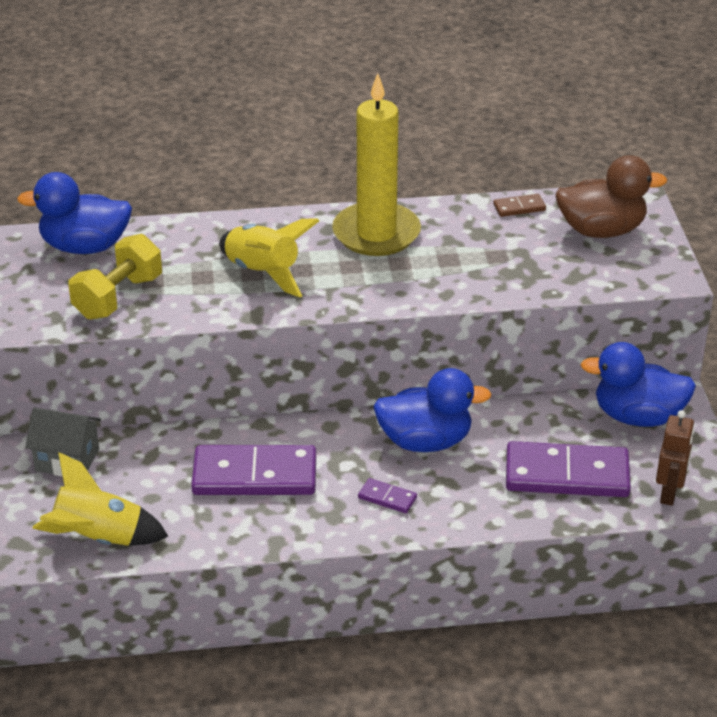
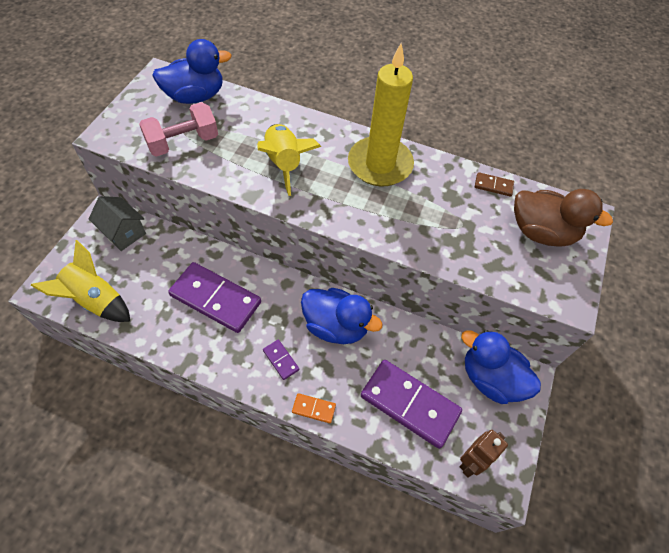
camera: 25 degrees right, 20 degrees up
(85, 247) = (195, 96): blue duck -> blue duck turned 135 degrees clockwise
(118, 297) = (183, 142): yellow dumbbell -> pink dumbbell
(463, 523) = (313, 409): none -> orange domino

